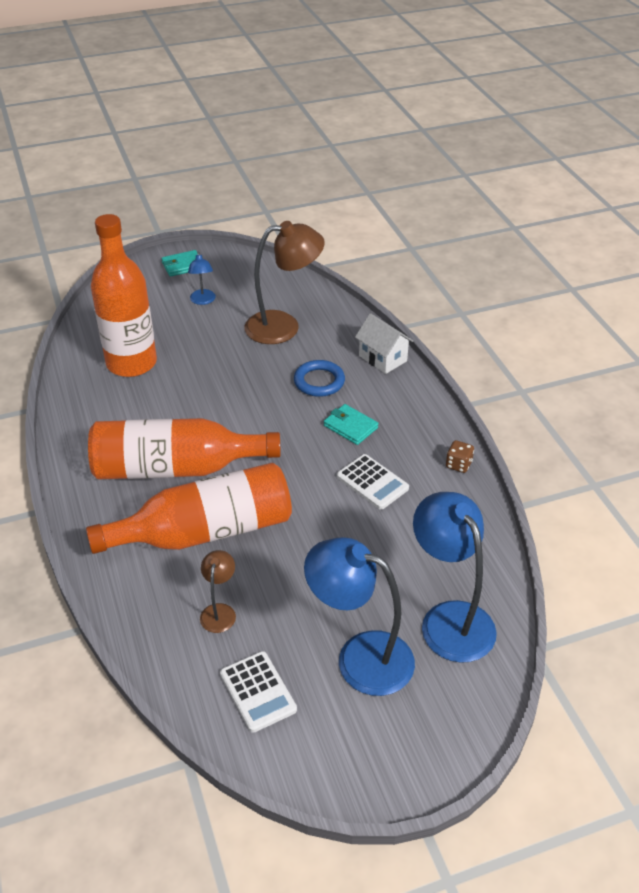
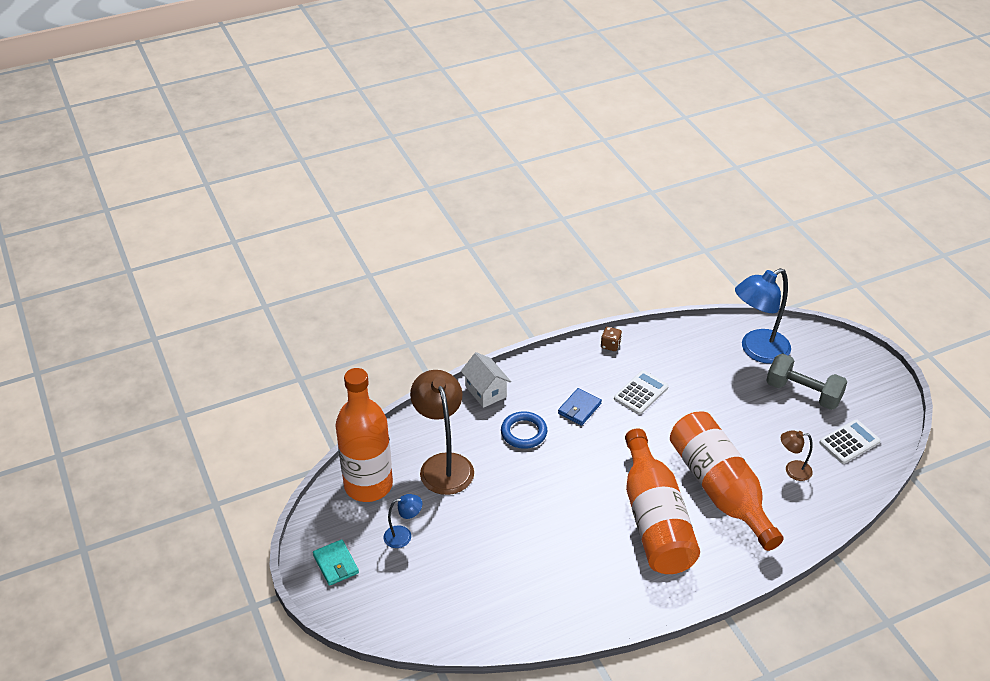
camera: 95 degrees left, 0 degrees up
(131, 363) = (515, 580): orange bottle -> orange bottle (368, 485)
(350, 427) = (579, 408): turquoise wallet -> blue wallet
(360, 657) = (803, 393): blue lamp -> grey dumbbell
(382, 358) = (485, 392): white house -> white house turned 75 degrees counterclockwise

